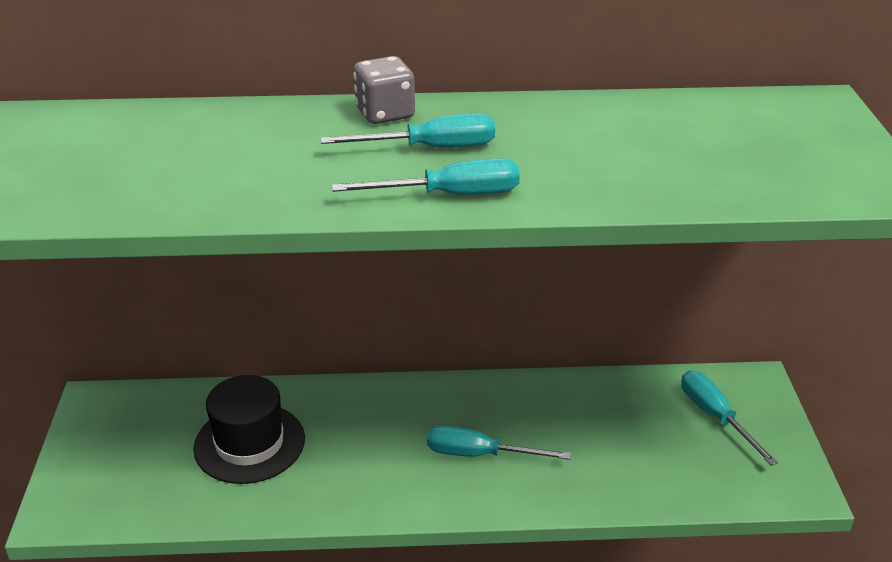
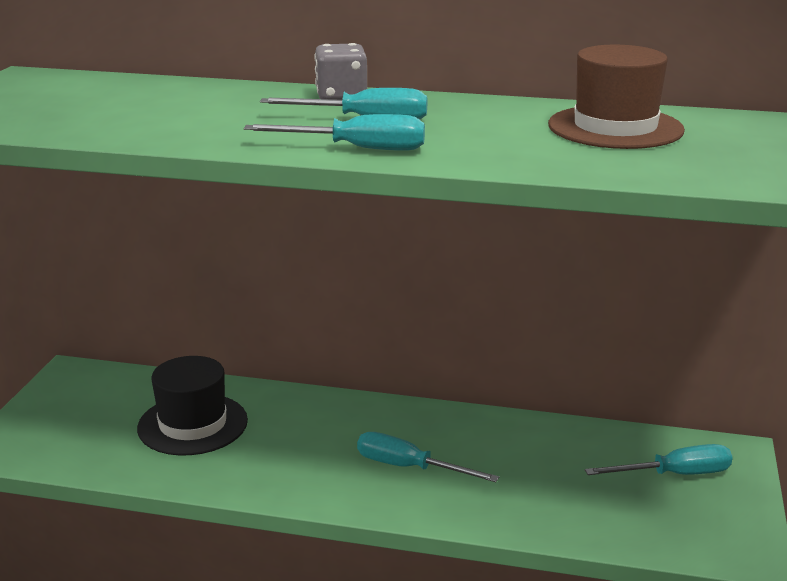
camera: 15 degrees right, 10 degrees down
(674, 129) = (615, 128): none -> brown hat
(715, 417) = (675, 474): turquoise screwdriver -> turquoise screwdriver turned 90 degrees clockwise

